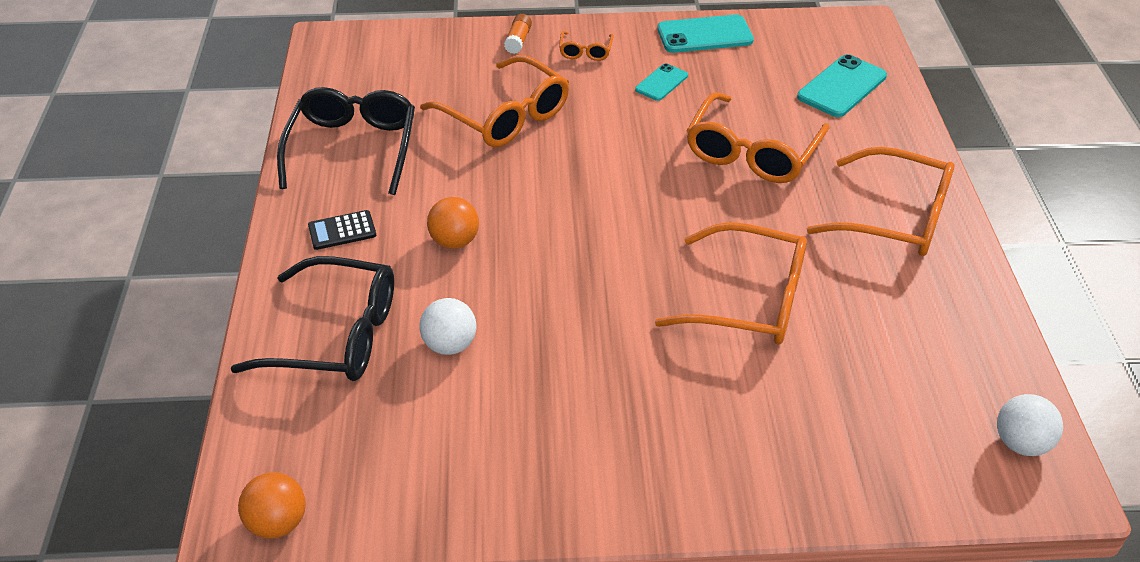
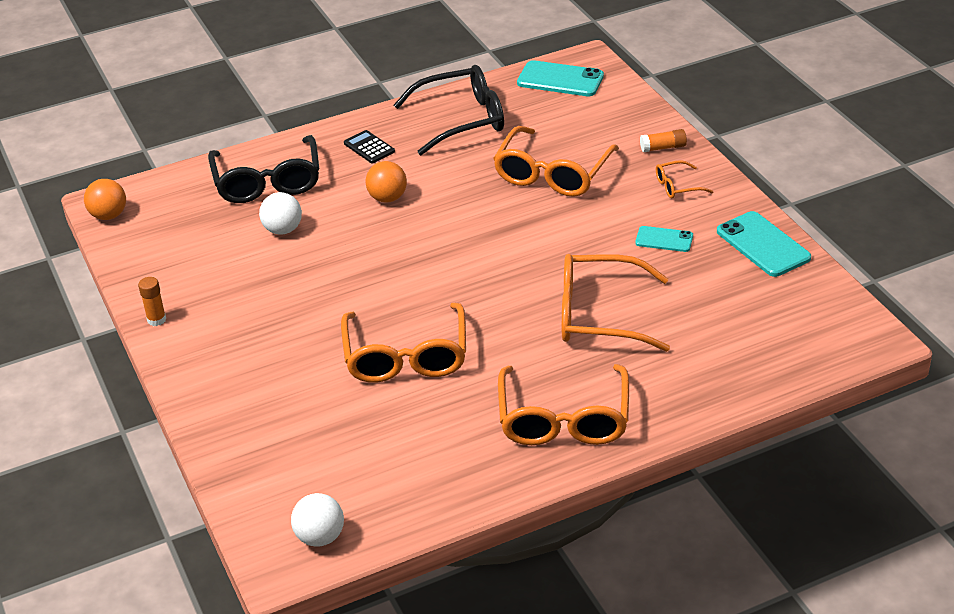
camera: 70 degrees right, 5 degrees down
(557, 514) = (156, 320): none -> orange glue stick
(842, 87) = (746, 348): turquoise phone -> turquoise phone (560, 80)

